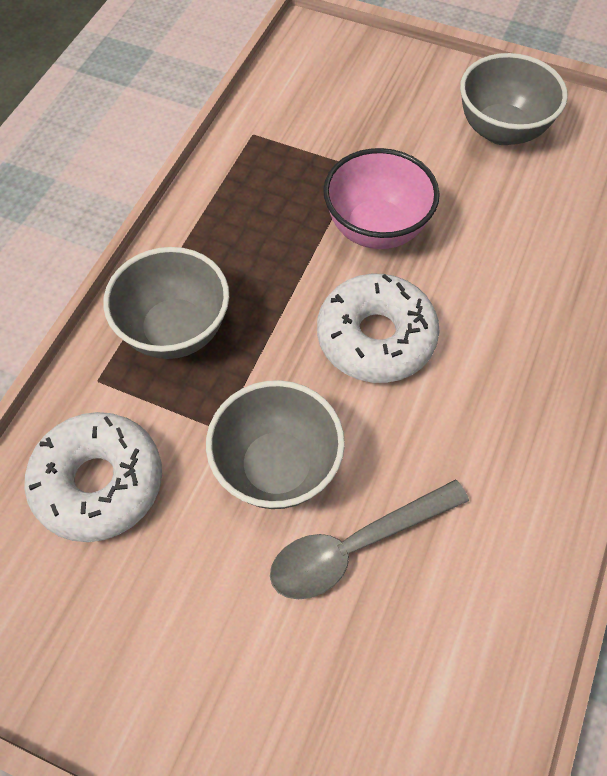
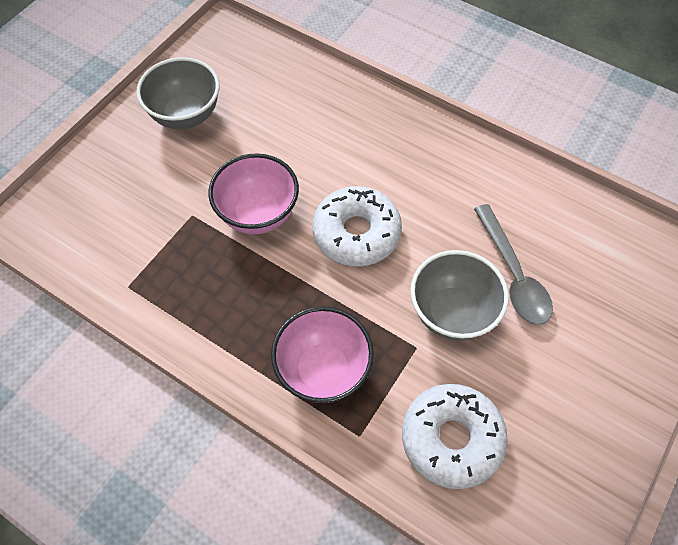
camera: 80 degrees left, 0 degrees up
(175, 330) = (323, 370): grey bowl -> pink bowl

